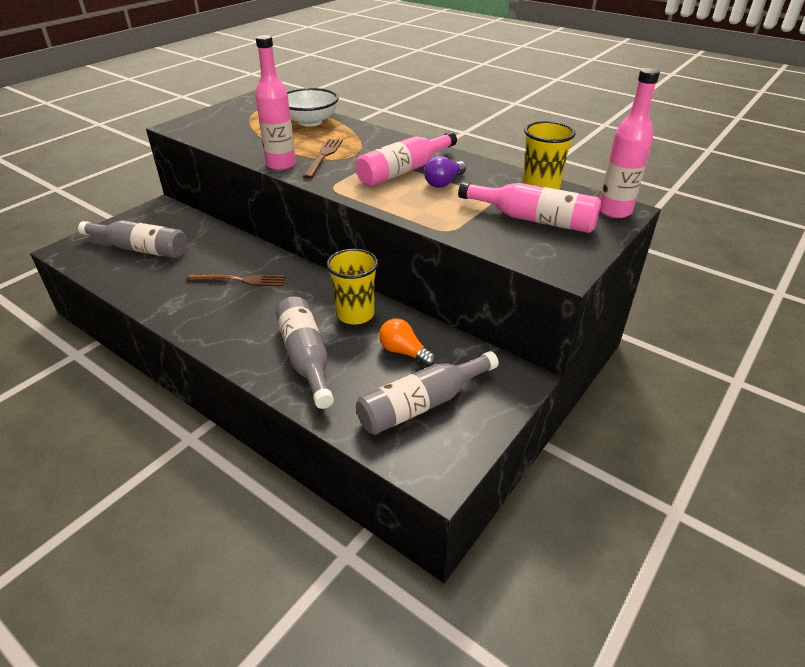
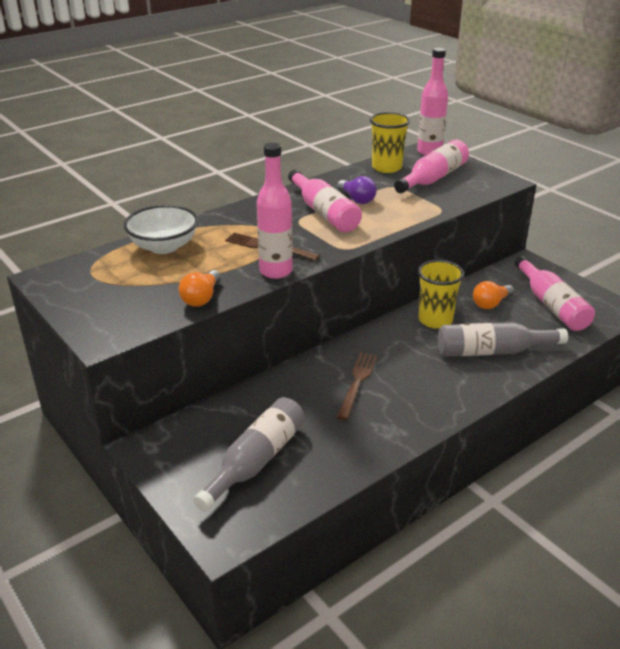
camera: 75 degrees left, 5 degrees down
(233, 145) = (201, 298): none -> orange light bulb
(422, 404) = (551, 305): grey bottle -> pink bottle

